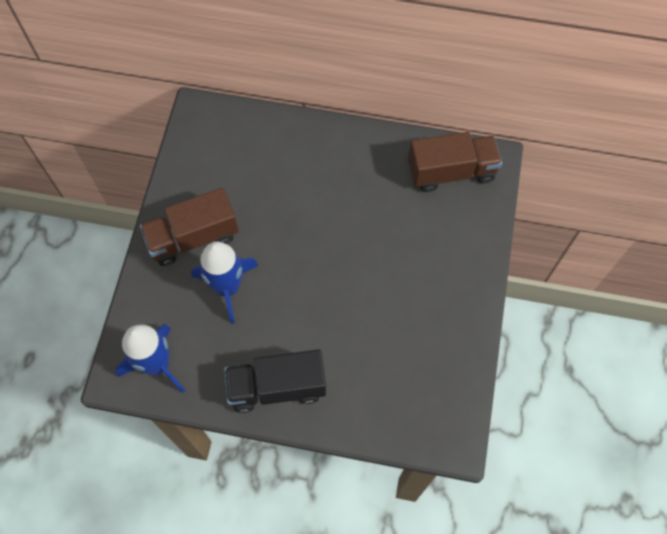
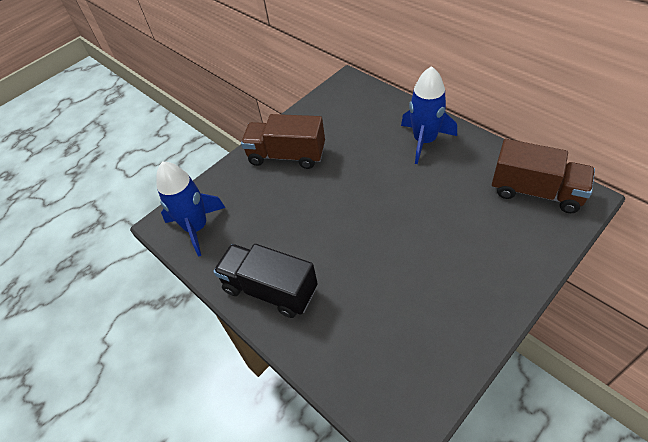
camera: 40 degrees right, 15 degrees down
(227, 287) = (286, 198): blue rocket -> blue rocket (424, 141)

